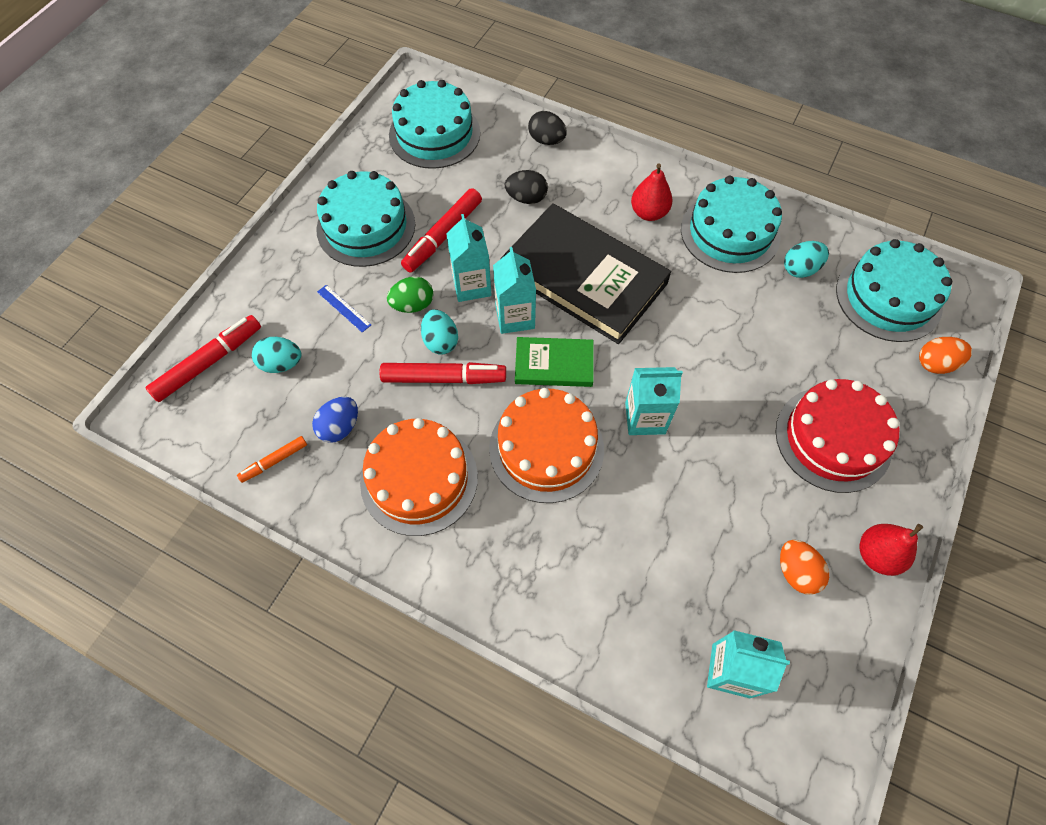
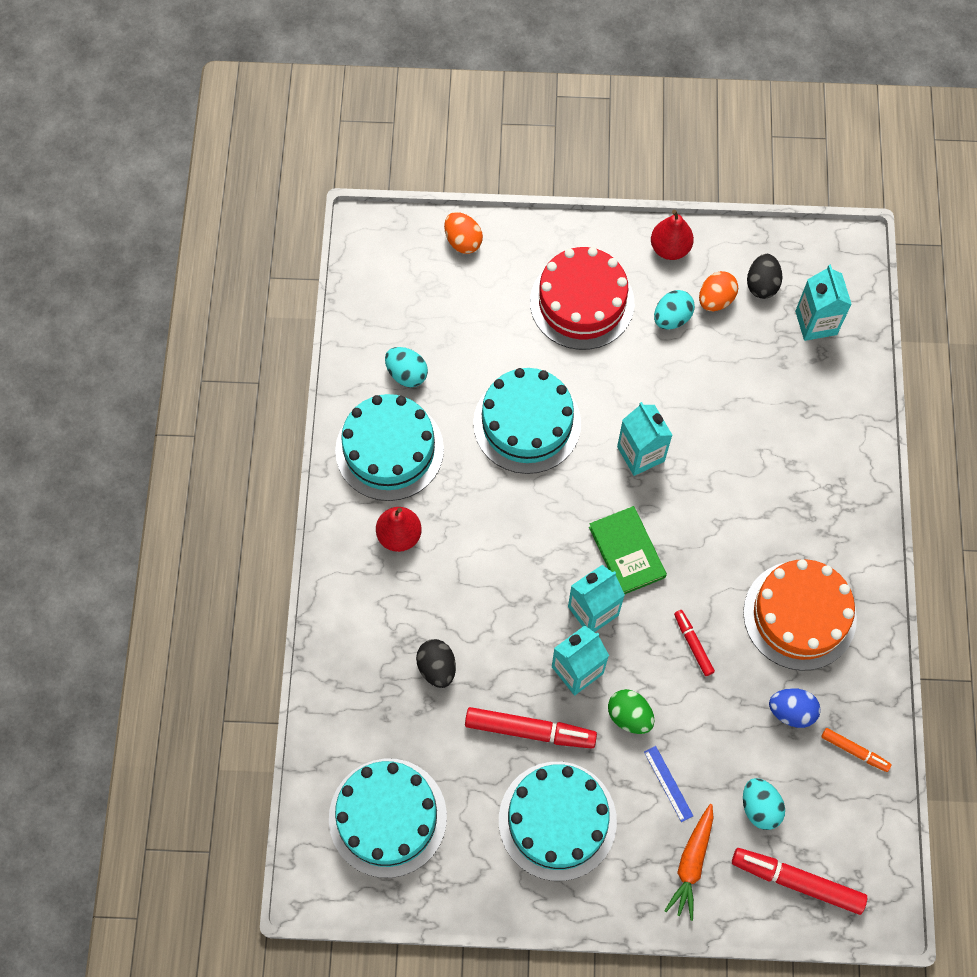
camera: 115 degrees left, 5 degrees up
(275, 297) = (691, 863): none -> orange carrot
(344, 308) = (668, 783): blue ruler -> blue ruler turned 45 degrees counterclockwise
(440, 341) = (656, 667): turquoise egg -> turquoise egg (672, 318)
(444, 378) = (693, 644): red marker -> red marker, size x0.55
(546, 140) = (341, 684): black egg -> black egg (762, 284)
(546, 448) = (713, 523): orange cake -> none
(583, 277) = (514, 566): black book -> none
(888, 297) = (405, 292): turquoise cake -> turquoise cake (527, 423)

